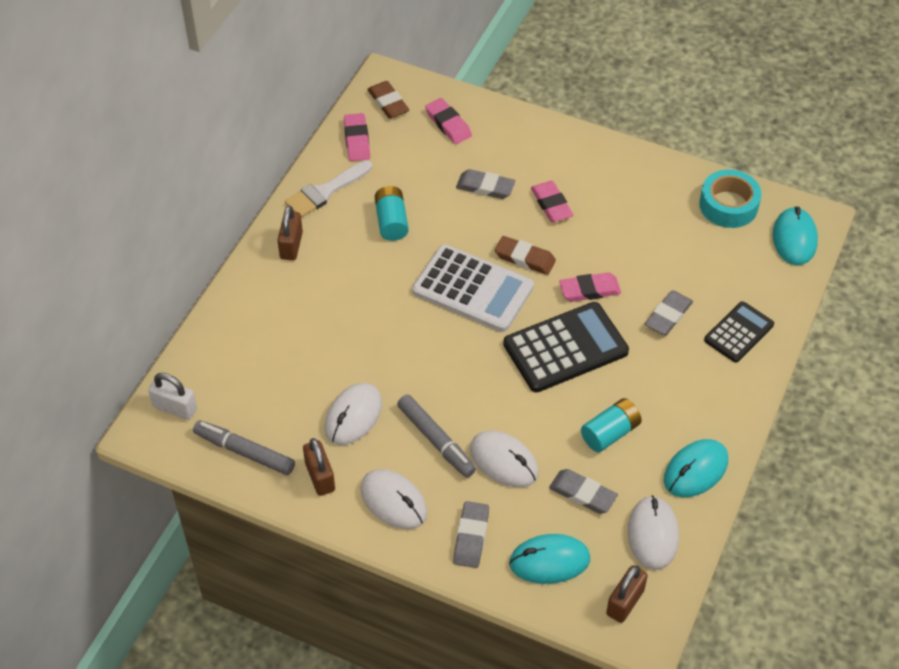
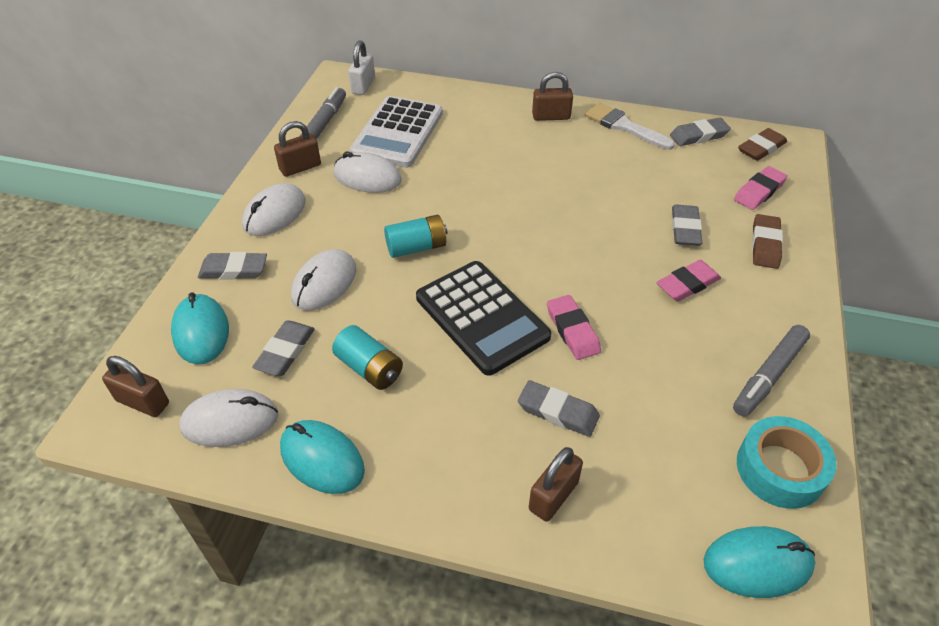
camera: 80 degrees right, 5 degrees down
(357, 140) = (699, 136): pink eraser -> grey eraser
(391, 222) = (606, 170): turquoise battery -> turquoise battery (416, 247)
(436, 440) = (346, 232): grey marker -> grey marker (769, 376)
(473, 289) = (540, 235): white calculator -> white calculator (398, 133)
(525, 258) = (598, 270): brown eraser -> brown eraser (765, 245)
(738, 332) = (553, 496): black calculator -> brown padlock

